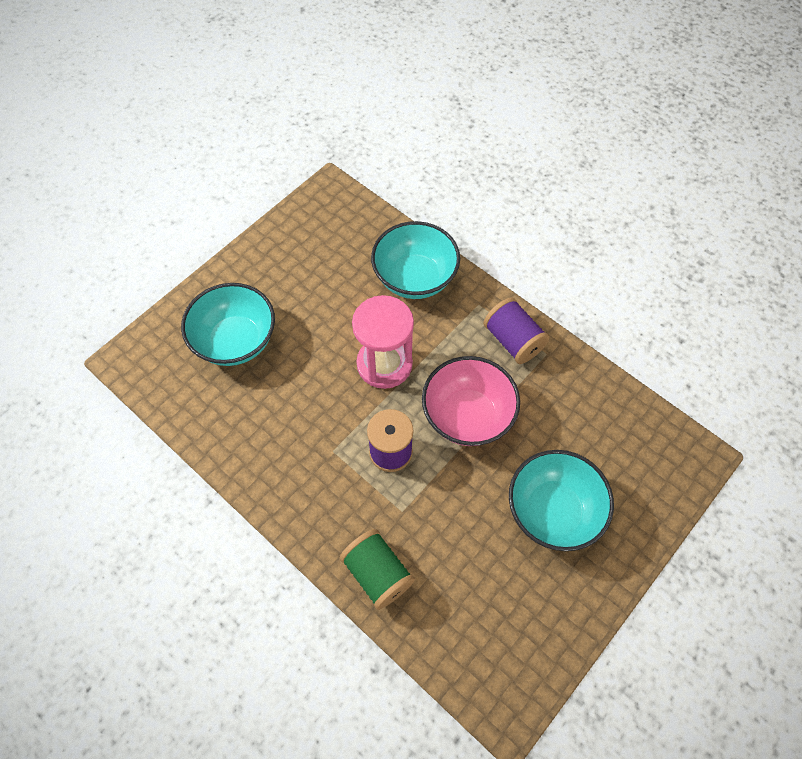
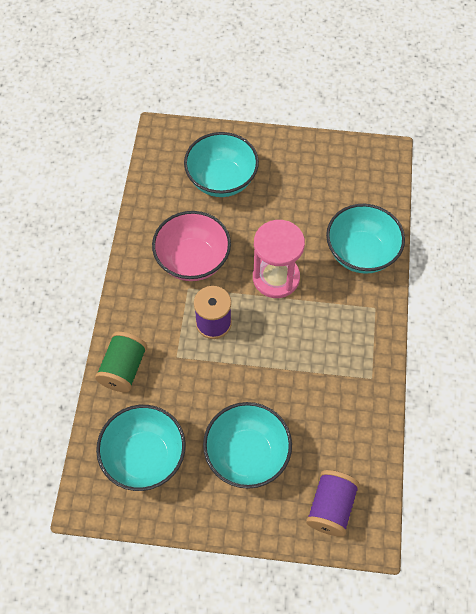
camera: 55 degrees right, 0 degrees up
(467, 416) = (278, 355): pink bowl -> pink bowl (193, 260)
(492, 614) = (144, 457): none -> turquoise bowl
(513, 340) = (363, 349): purple spool -> purple spool (331, 507)

